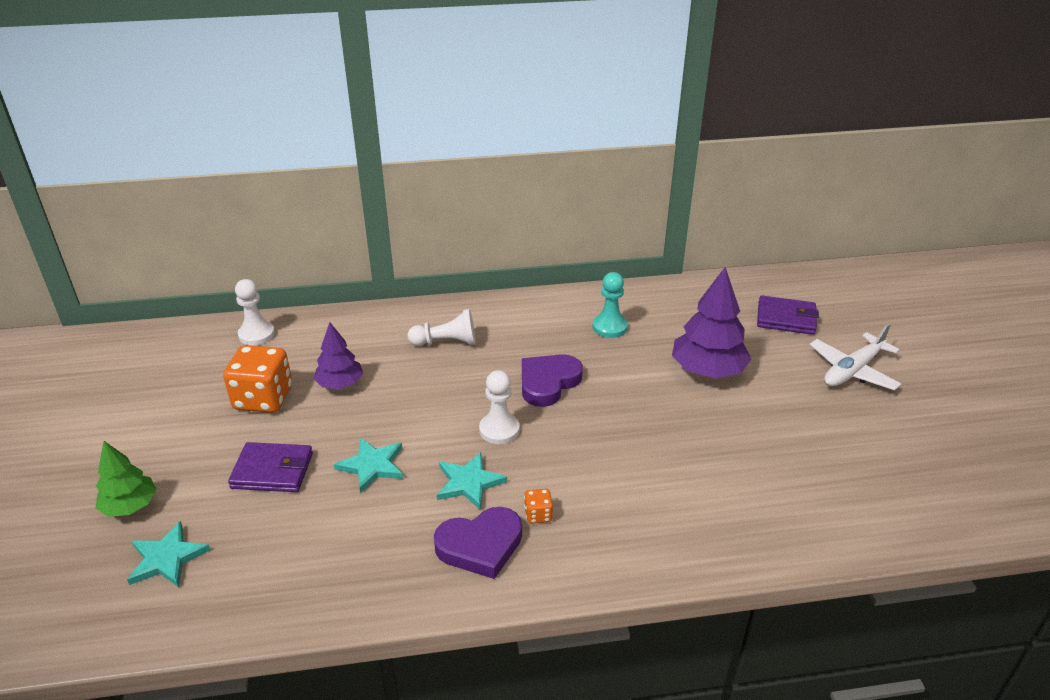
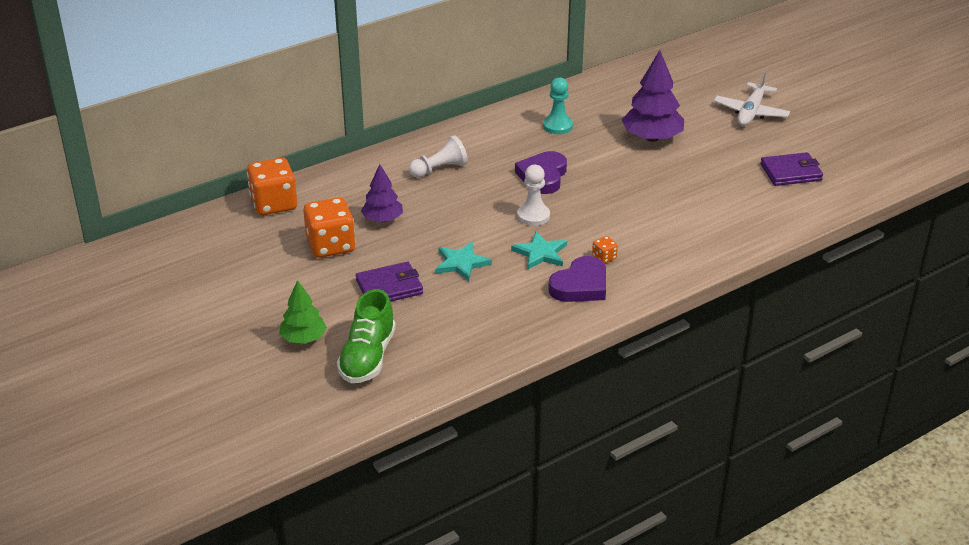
camera: 25 degrees left, 0 degrees up
(167, 558) = (367, 357): turquoise star -> green shoe
(256, 334) = (274, 204): white pawn -> orange dice
(786, 318) = (683, 87): purple wallet -> purple wallet (791, 172)

